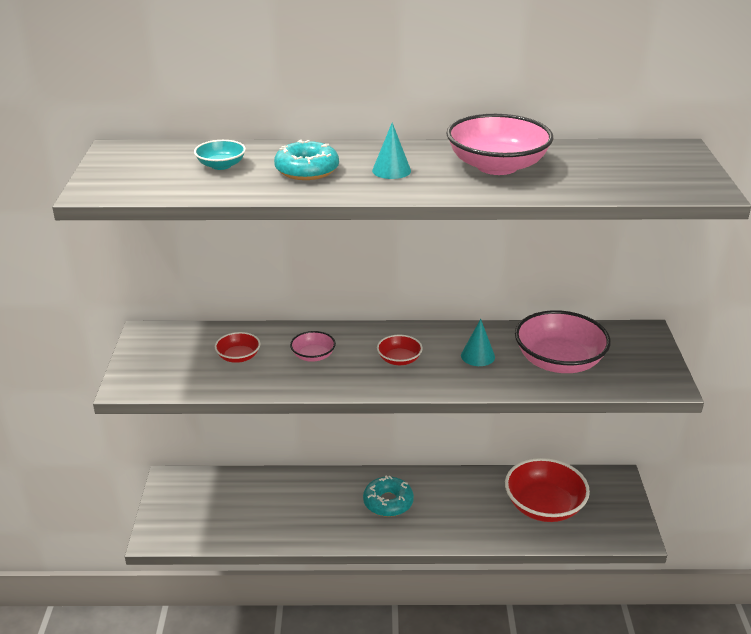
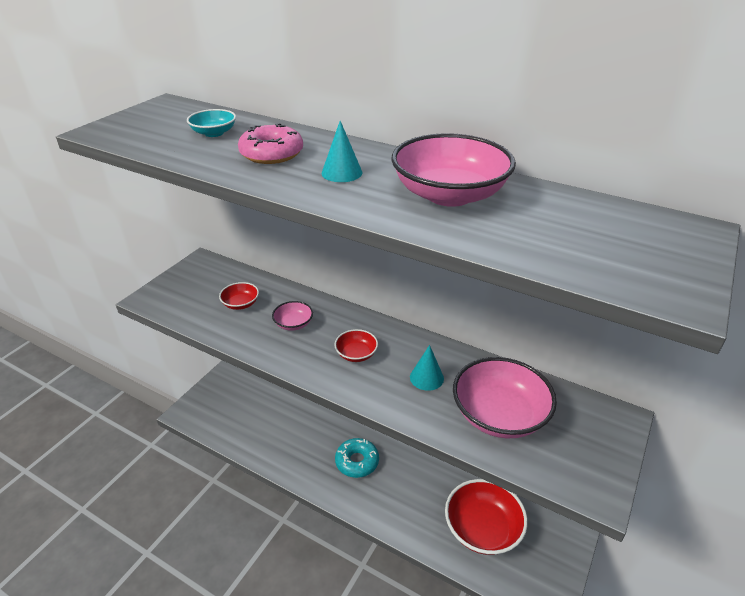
camera: 30 degrees right, 5 degrees up
(307, 170) = (271, 154): turquoise donut -> pink donut

